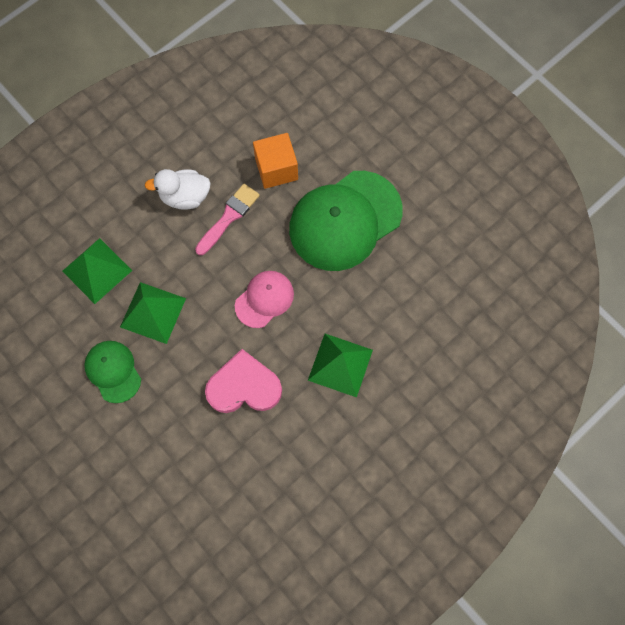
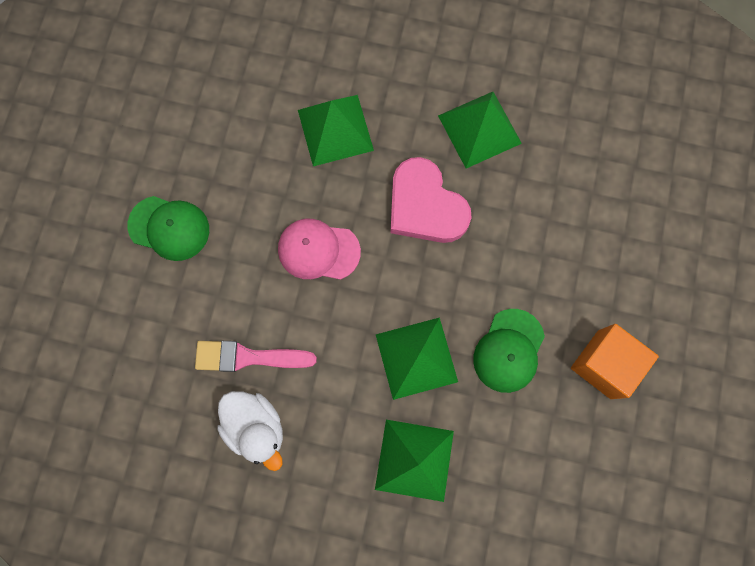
camera: 125 degrees left, 5 degrees up
(271, 464) = (479, 129): none -> green pyramid
(276, 169) = (152, 346): orange cube -> orange cube (604, 364)
(345, 220) = (169, 228): green cap -> green cap, size x0.52

